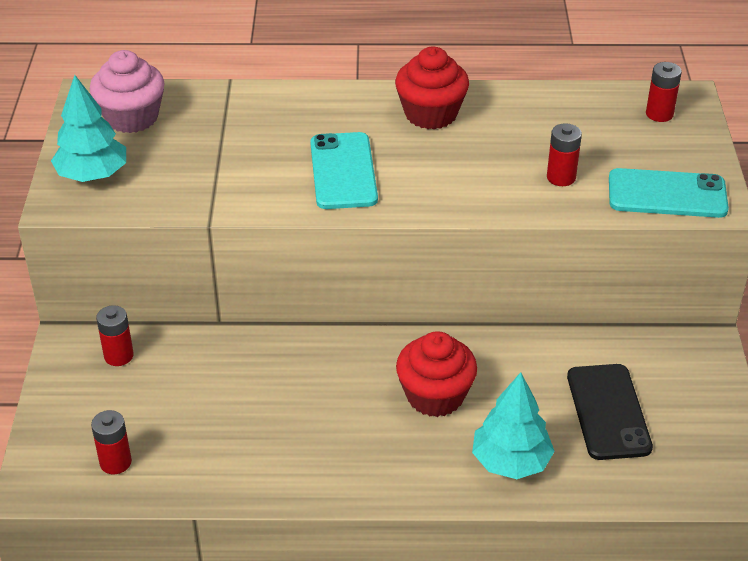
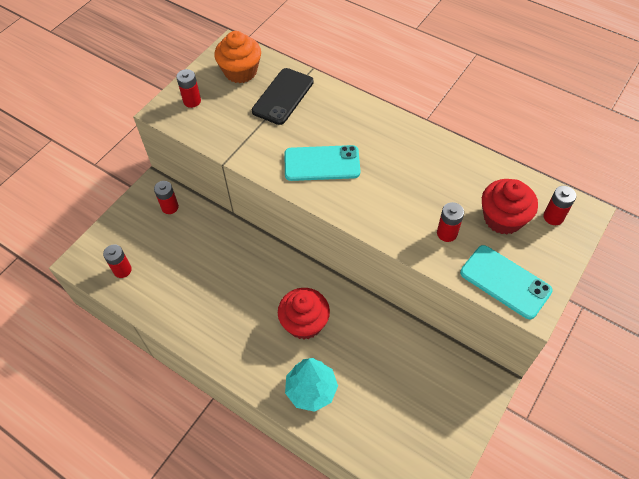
camera: 35 degrees right, 15 degrees up
(93, 175) = (192, 101): turquoise tree -> red battery
(131, 117) = (240, 71): pink cupcake -> orange cupcake
(343, 171) = (322, 163): turquoise phone -> turquoise phone turned 60 degrees clockwise
(431, 114) = (406, 147): red cupcake -> red cupcake (503, 218)
(608, 412) = (392, 391): black phone -> black phone (283, 96)

